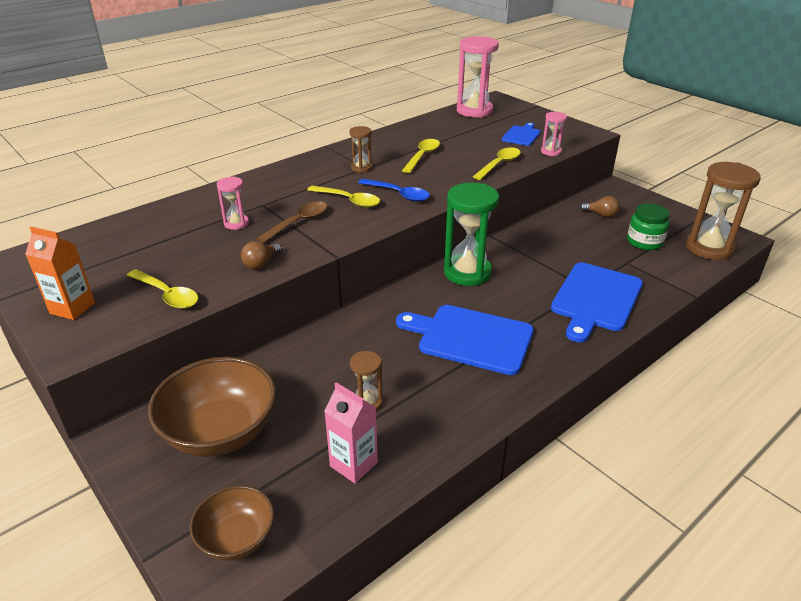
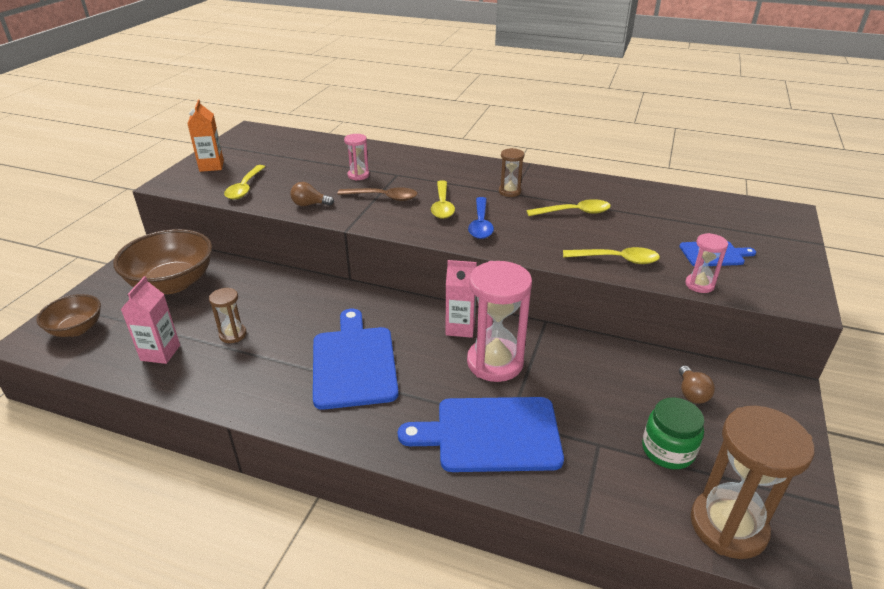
camera: 60 degrees right, 0 degrees up
(467, 272) = (460, 328): green hourglass -> pink carton
(474, 111) = (730, 208): pink hourglass -> pink hourglass (495, 362)

